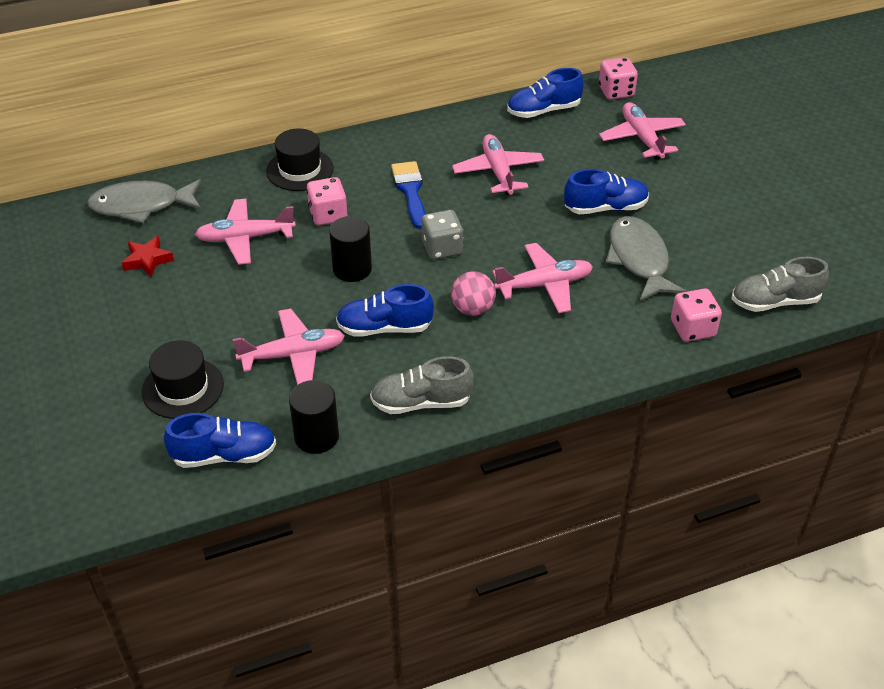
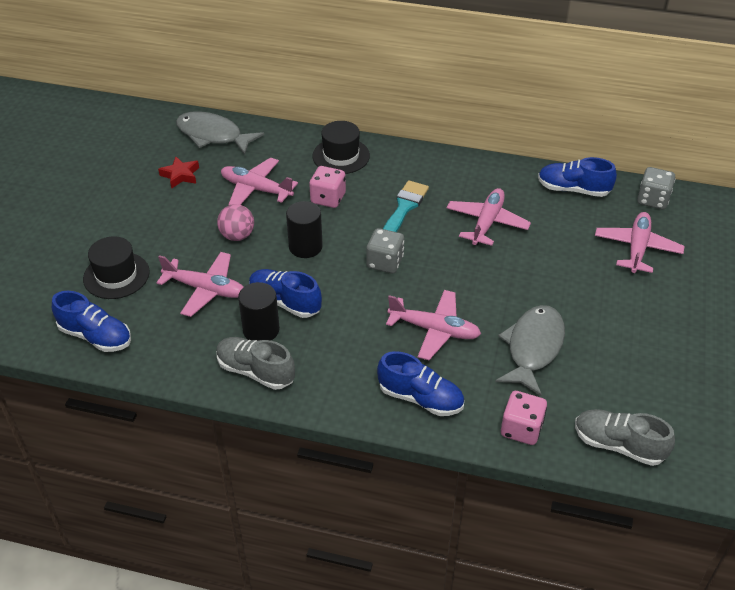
camera: 35 degrees right, 0 degrees up
(316, 436) = (163, 356): black cylinder -> black cylinder (261, 330)
(410, 191) = (404, 207): blue brush -> turquoise brush
(472, 309) = (361, 321): pink ball -> pink ball (237, 236)
(605, 208) = (546, 292): blue shoe -> blue shoe (420, 398)
(616, 92) = (652, 200): pink dice -> grey dice

